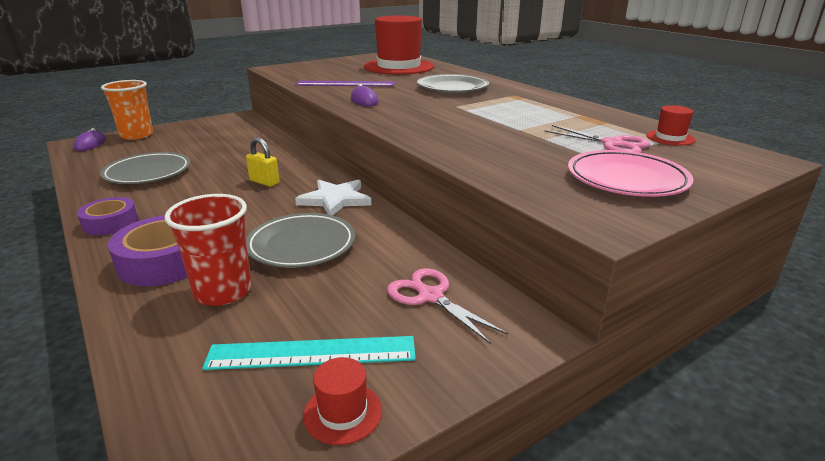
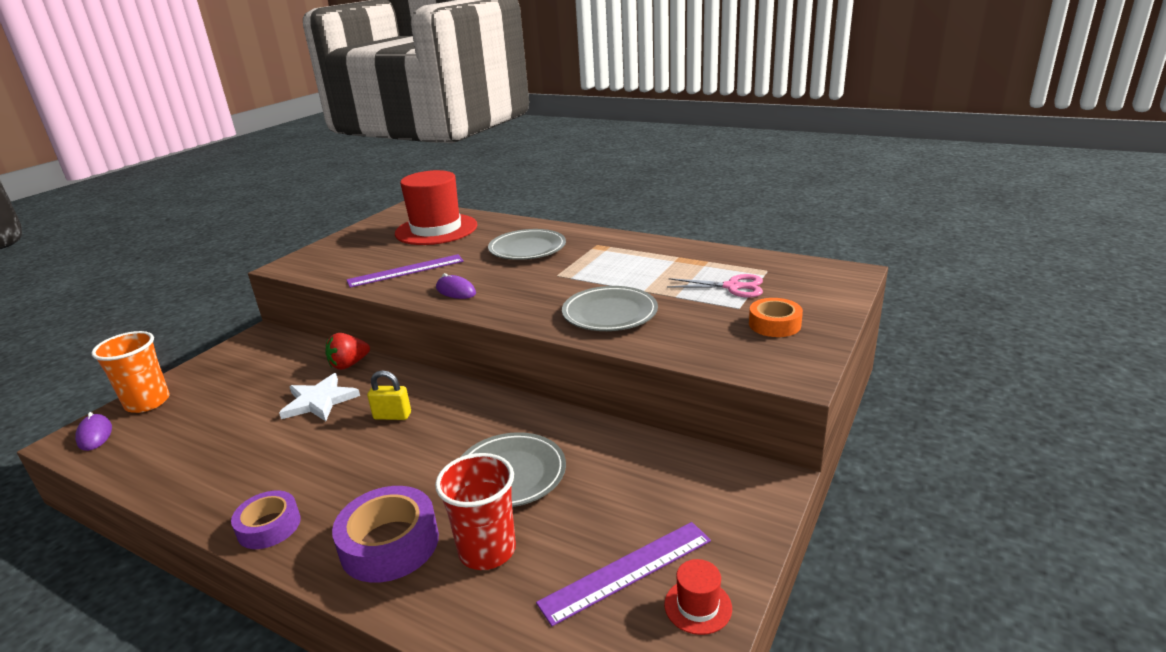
camera: 25 degrees left, 0 degrees up
(148, 173) = (233, 449): grey plate -> grey plate (610, 314)
(273, 145) = (349, 364): none -> red strawberry
(312, 353) = (626, 571): turquoise ruler -> purple ruler
(335, 200) = (491, 412): white star -> white star (319, 401)
(430, 296) = (672, 481): pink scissors -> none
(626, 179) = (774, 324): pink plate -> orange tape
(670, 138) = (769, 267): red hat -> none

